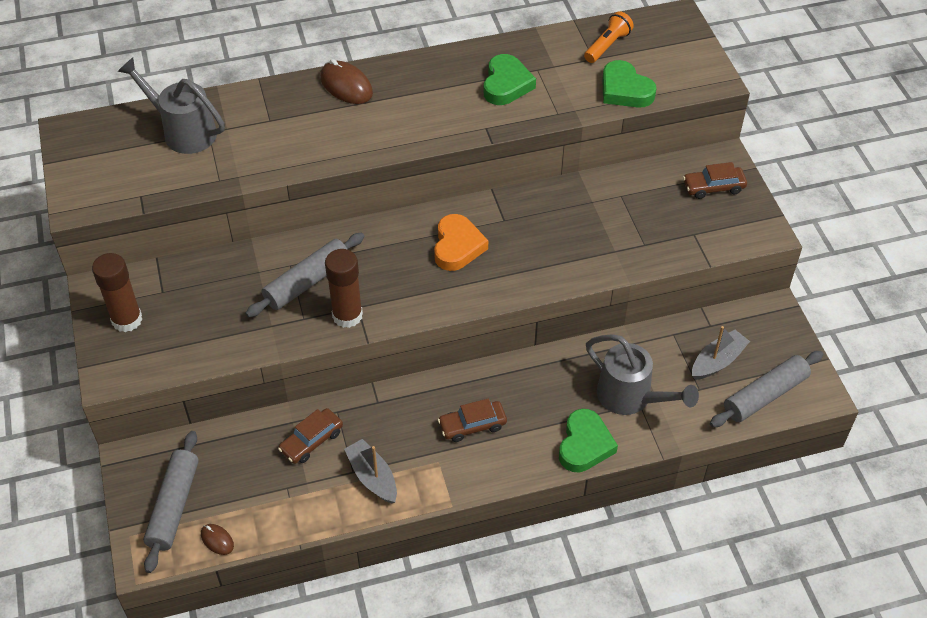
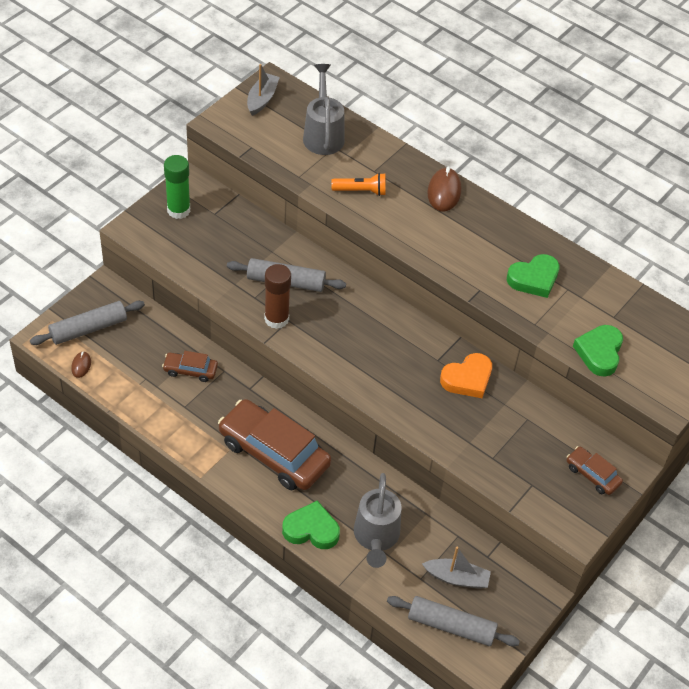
camera: 50 degrees right, 0 degrees up
(127, 320) = (178, 210): brown glue stick -> green glue stick
(372, 477) = (188, 419): grey boat -> grey boat (262, 99)
(457, 246) = (389, 346): orange heart -> orange heart (467, 379)
(472, 425) = (274, 453): brown car -> brown car, size x2.10
(584, 445) = (311, 529): green heart -> green heart turned 150 degrees counterclockwise
(607, 45) = (636, 318): orange flashlight -> orange flashlight (361, 191)

